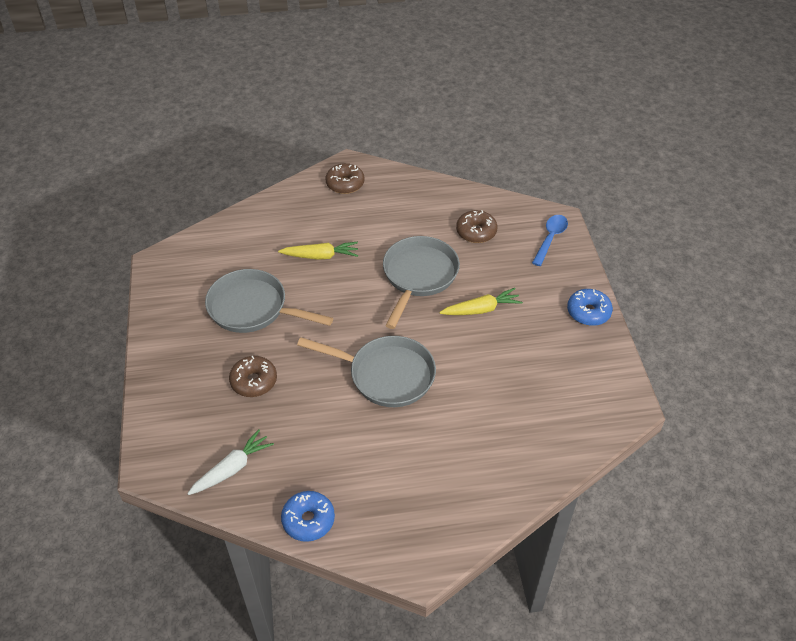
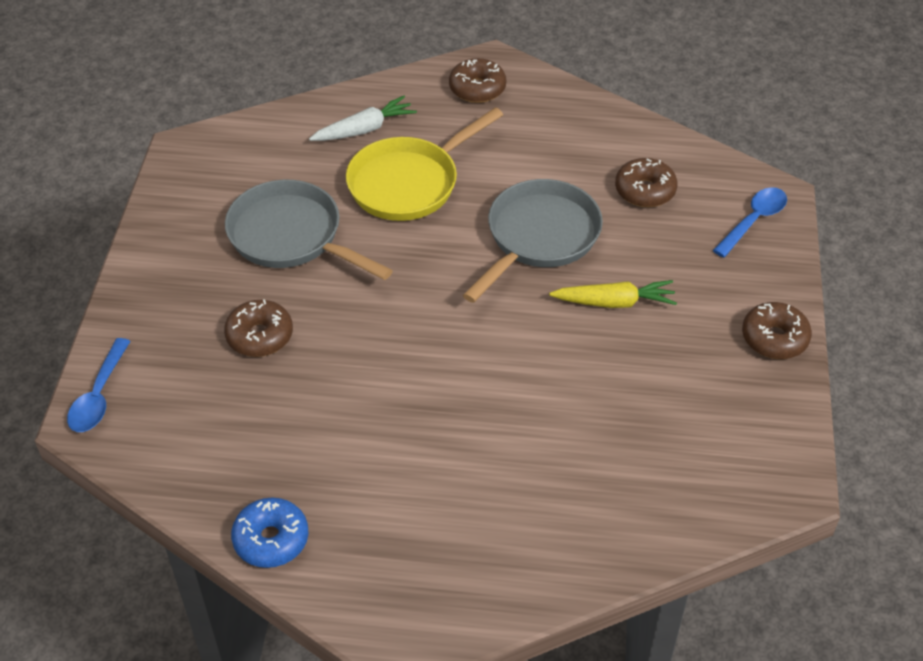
camera: 15 degrees right, 0 degrees up
(154, 447) = (99, 395): none -> blue spoon
(232, 468) = (192, 446): white carrot -> white carrot (364, 129)
(320, 256) = (409, 183): yellow carrot -> yellow pan
(386, 375) = (446, 366): grey pan -> none
(588, 312) = (774, 338): blue donut -> brown donut

